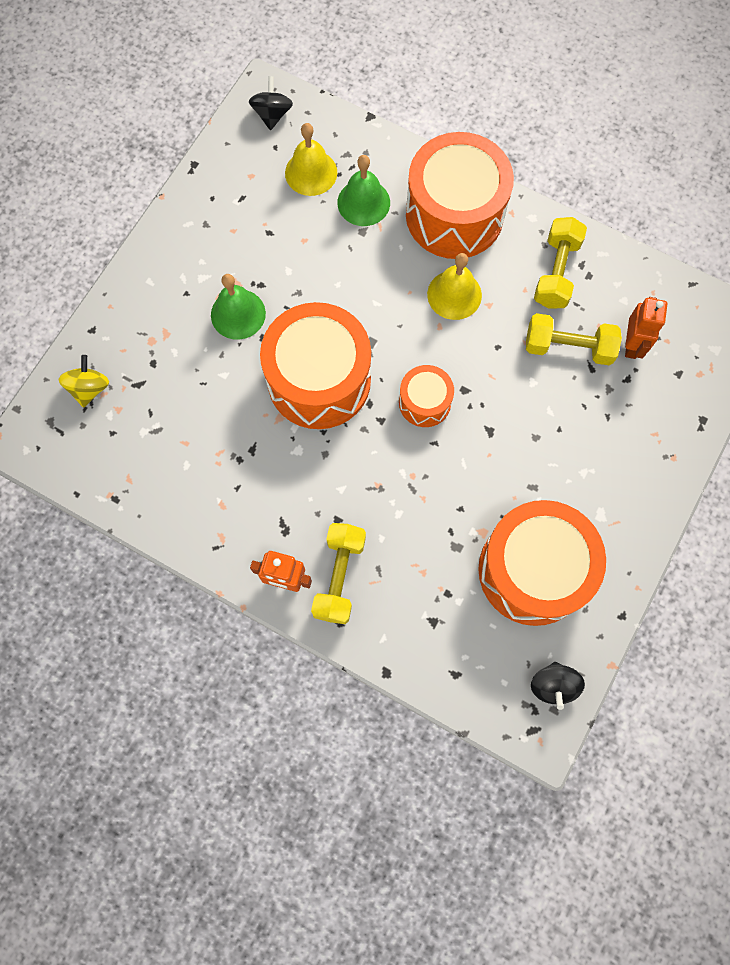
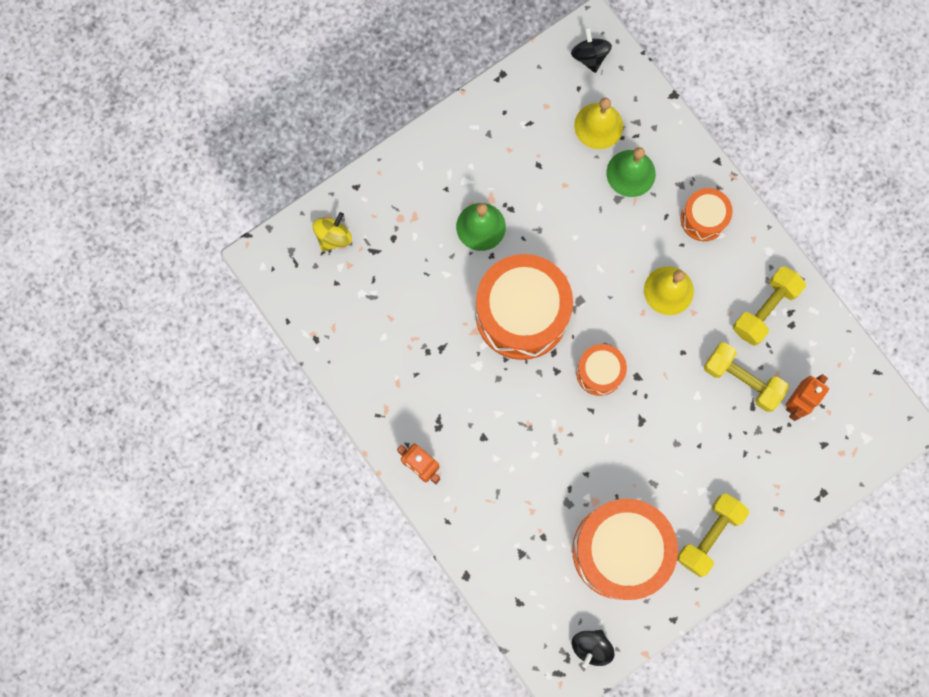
camera: 25 degrees right, 5 degrees up
(272, 114) = (589, 56): black spinning top -> black spinning top turned 45 degrees counterclockwise
(339, 576) = (464, 484): yellow dumbbell -> yellow dumbbell (709, 535)
(454, 214) = (703, 219): orange drum -> orange drum, size x0.50

